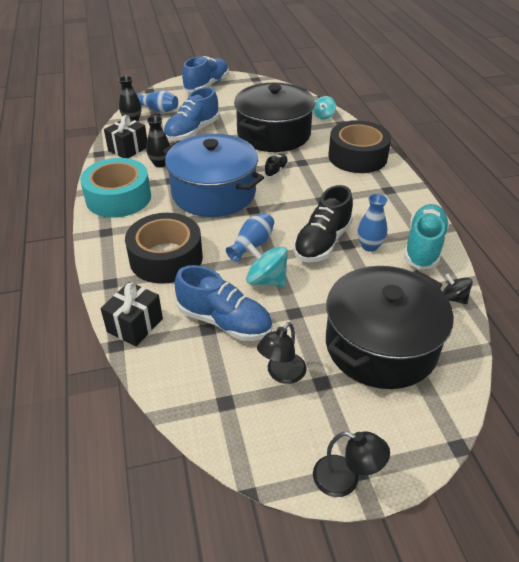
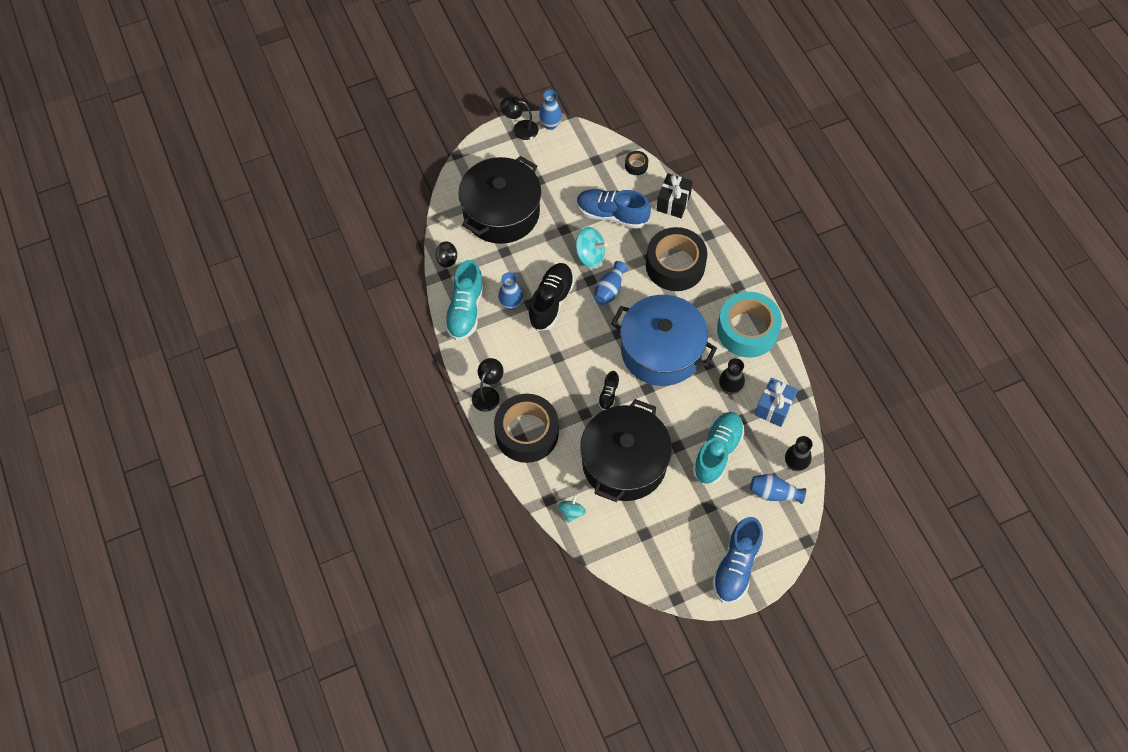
camera: 170 degrees right, 20 degrees up
(128, 149) = (774, 408): black gift -> blue gift
(165, 384) = (636, 165): none -> black tape
(192, 132) = (717, 452): blue shoe -> turquoise shoe
(282, 374) = (564, 182): black lamp -> black lamp (488, 394)
(289, 480) = (550, 124): none -> blue vase

